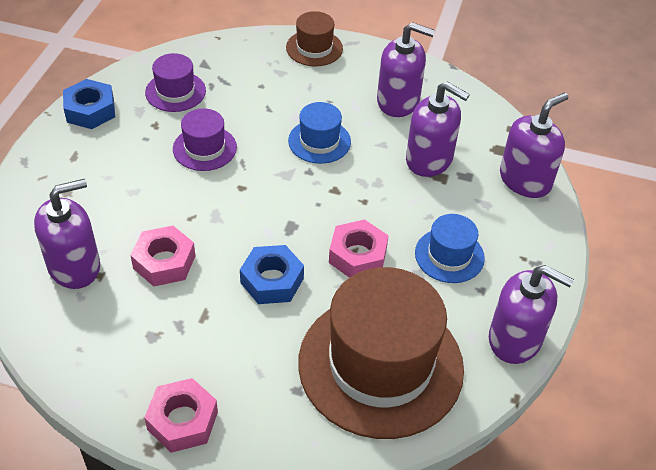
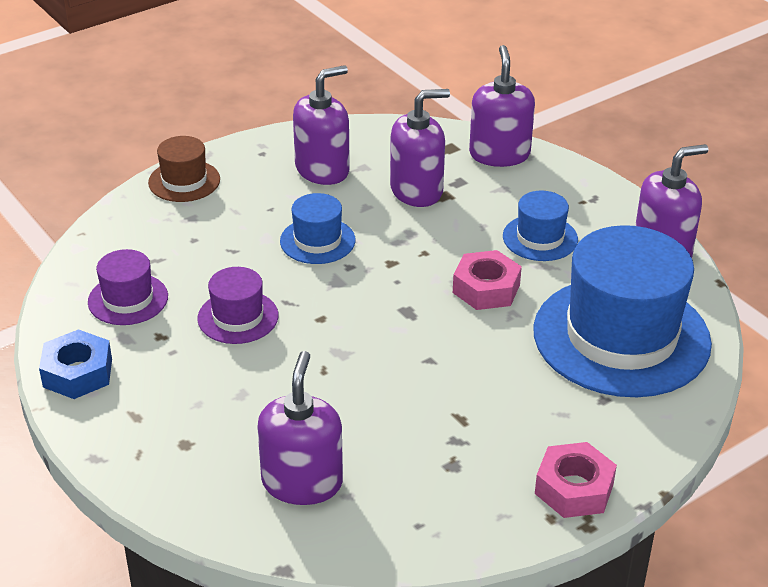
camera: 50 degrees left, 10 degrees down
(164, 262) = (365, 414): pink nut -> none
(272, 280) = (462, 354): blue nut -> none
(380, 365) = (621, 336): brown hat -> blue hat

